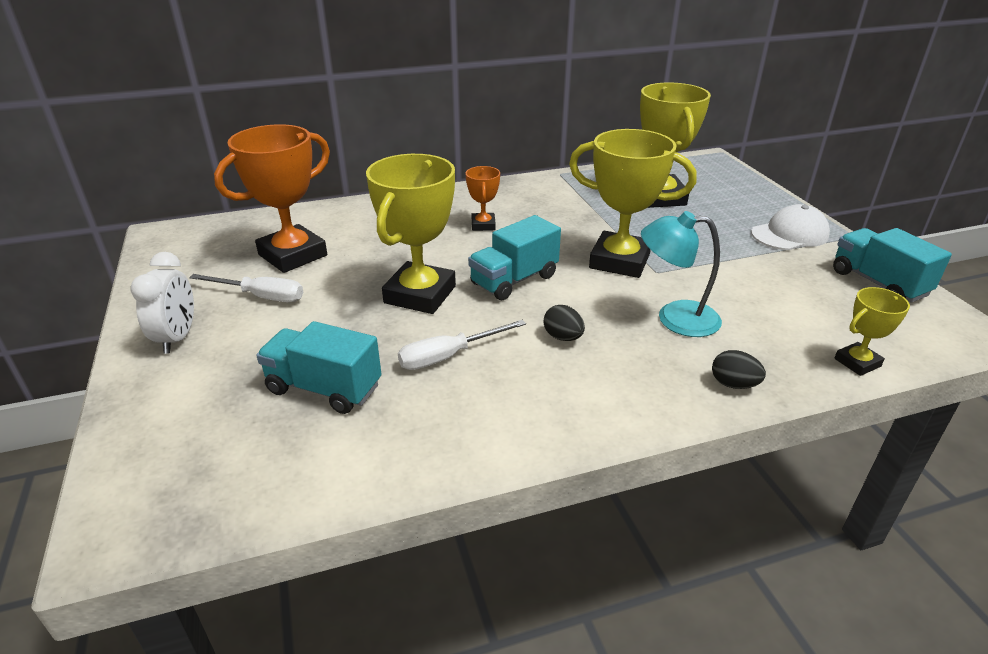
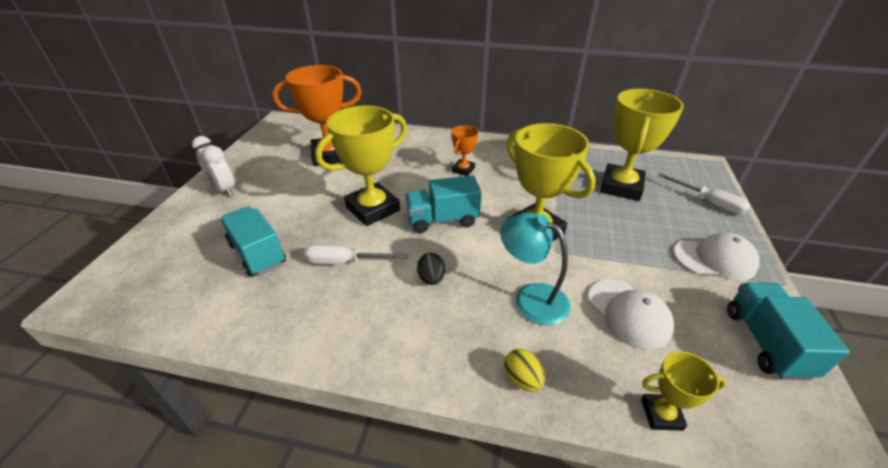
camera: 30 degrees right, 5 degrees up
(178, 338) = (224, 190): white clock -> white clock turned 105 degrees clockwise
(261, 296) = (287, 178): white screwdriver -> white screwdriver (709, 202)
(733, 384) = (522, 379): black egg -> yellow egg
(766, 300) = (628, 313): none -> white cap

